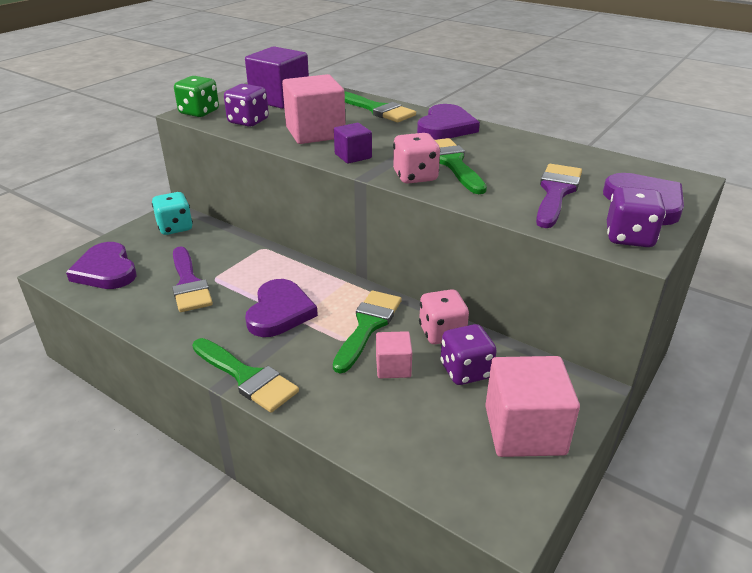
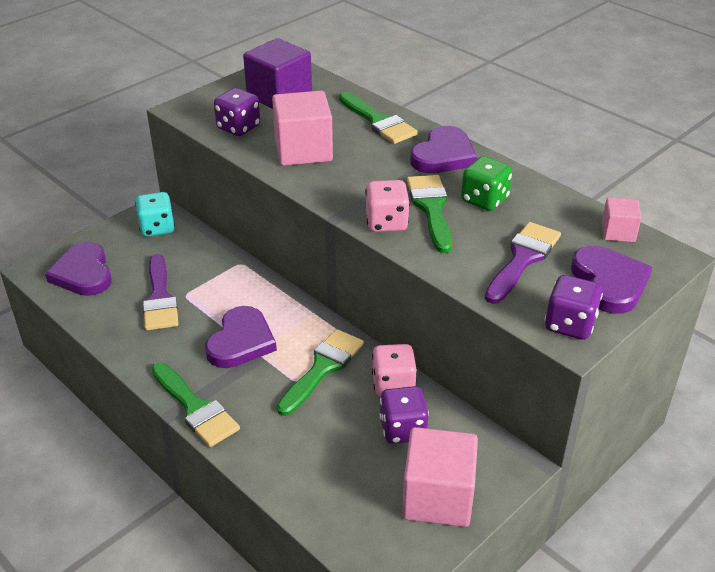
camera: 10 degrees right, 5 degrees up
(199, 112) = (191, 109): green dice -> green dice (484, 200)
(353, 156) = (332, 188): purple cube -> none
(393, 367) = (334, 416): pink cube -> pink cube (618, 232)

